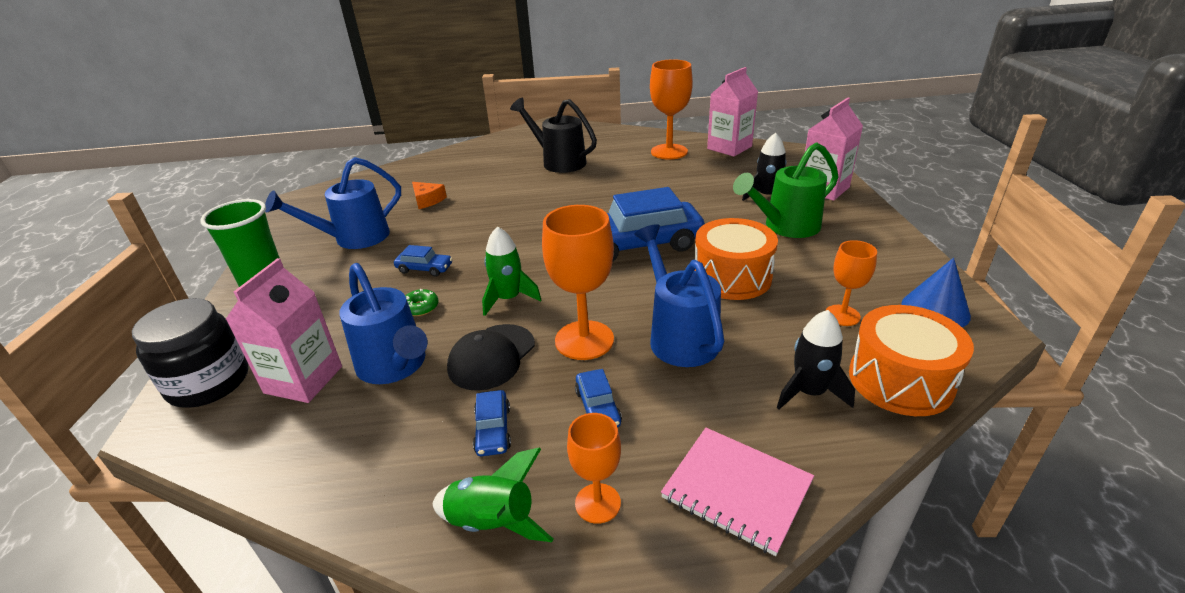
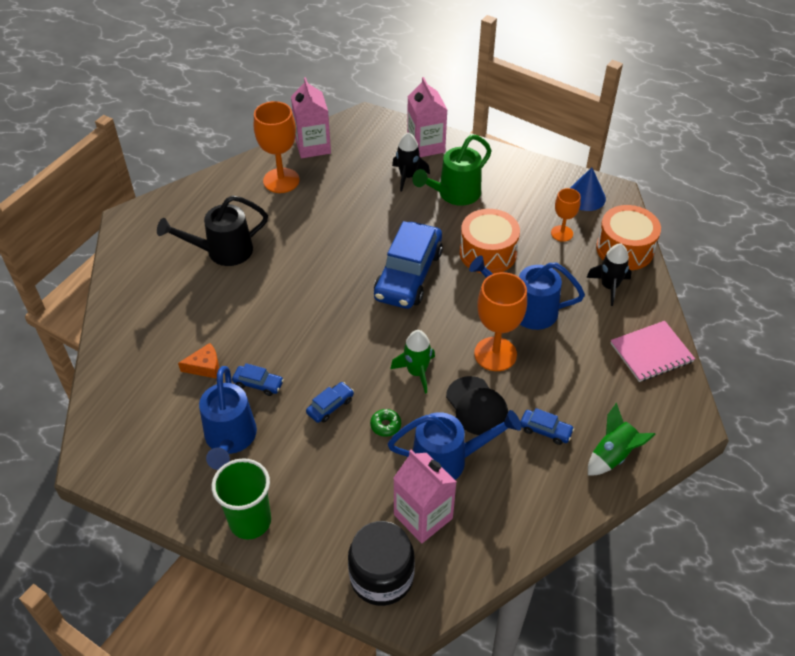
camera: 60 degrees left, 15 degrees up
(597, 503) = (626, 408): orange goblet -> none
(598, 407) = (560, 376): blue car -> blue car (258, 384)
(785, 227) = (454, 194): green watering can -> green watering can turned 45 degrees clockwise

